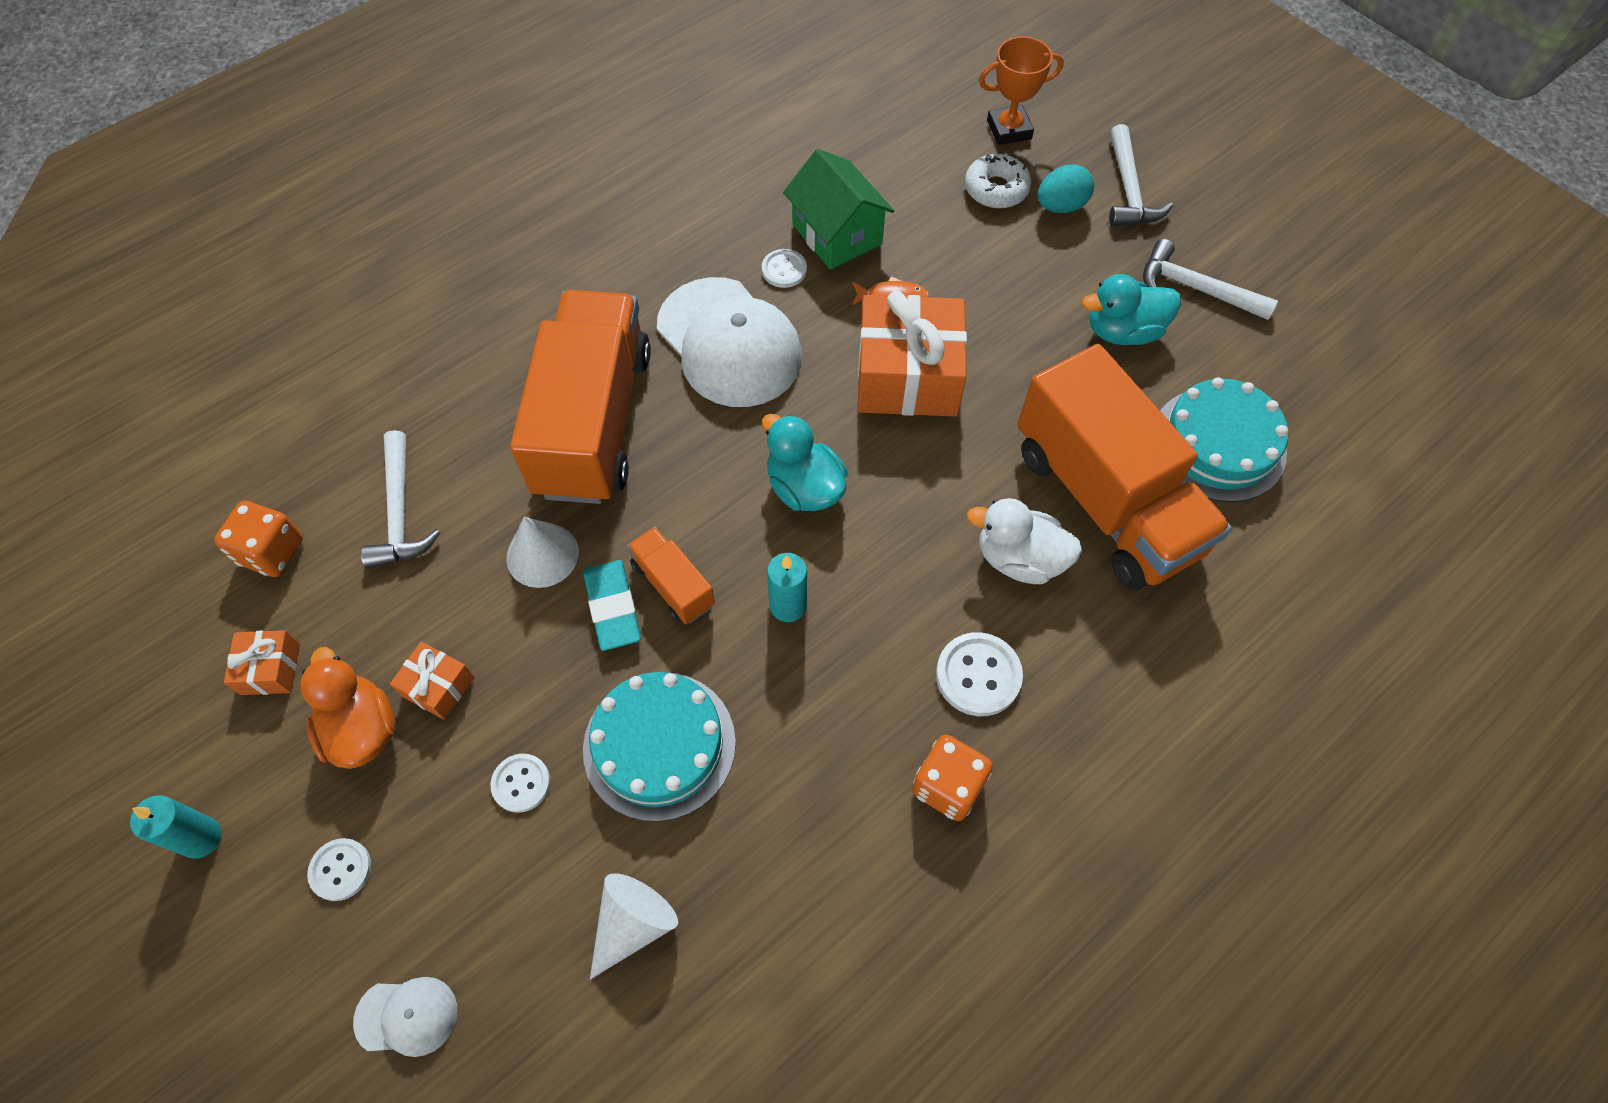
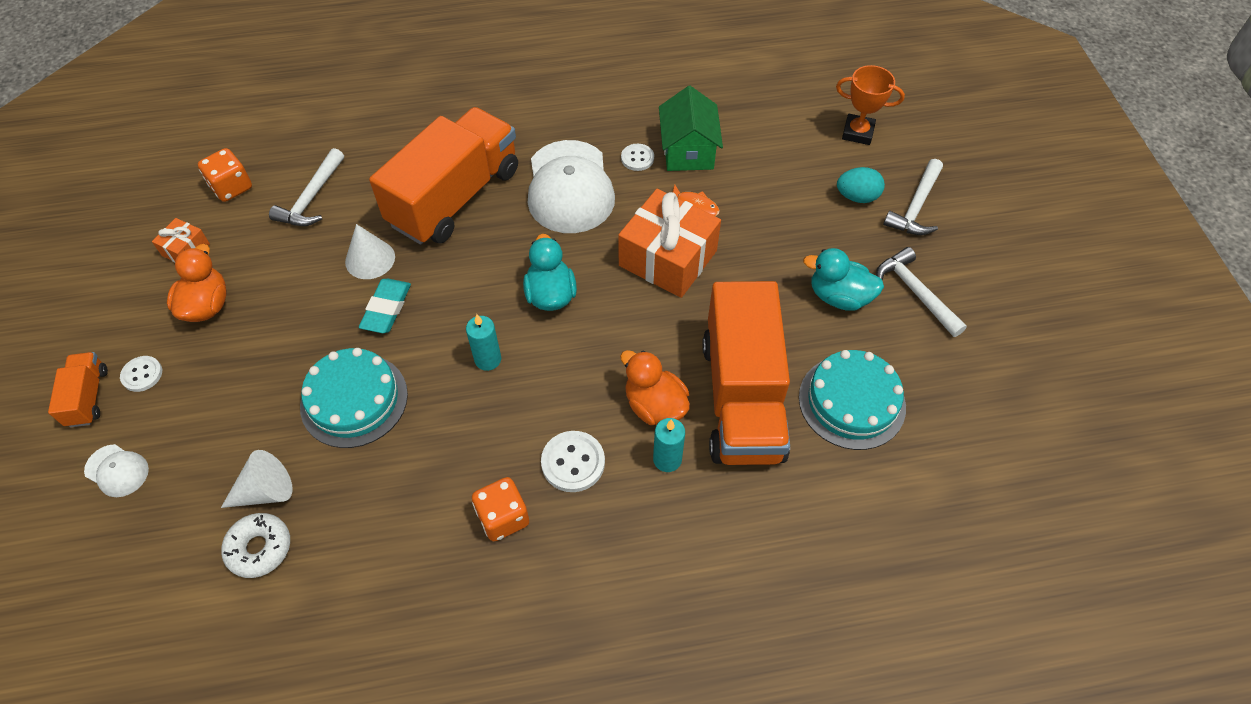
camera: 30 degrees right, 5 degrees down
(201, 838) = (90, 320): turquoise candle -> turquoise candle (667, 459)
(438, 686) = (261, 303): orange gift -> none
(521, 783) = (265, 380): white button -> none
(673, 585) = (430, 313): orange truck -> orange truck (88, 397)
(996, 189) = (818, 167): white donut -> white donut (259, 548)
(1019, 559) = (654, 405): white duck -> orange duck

